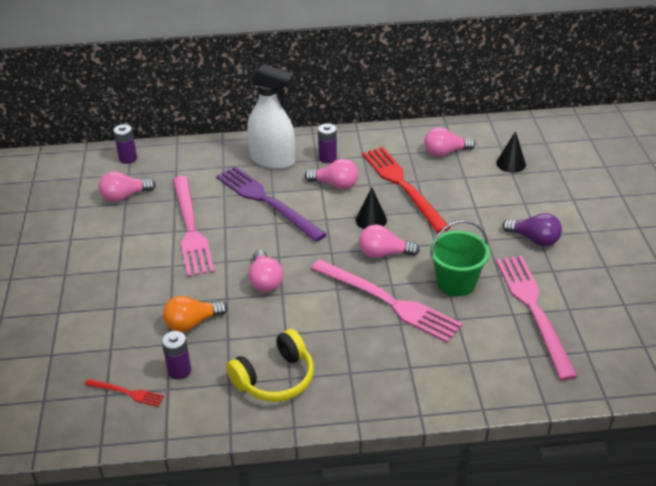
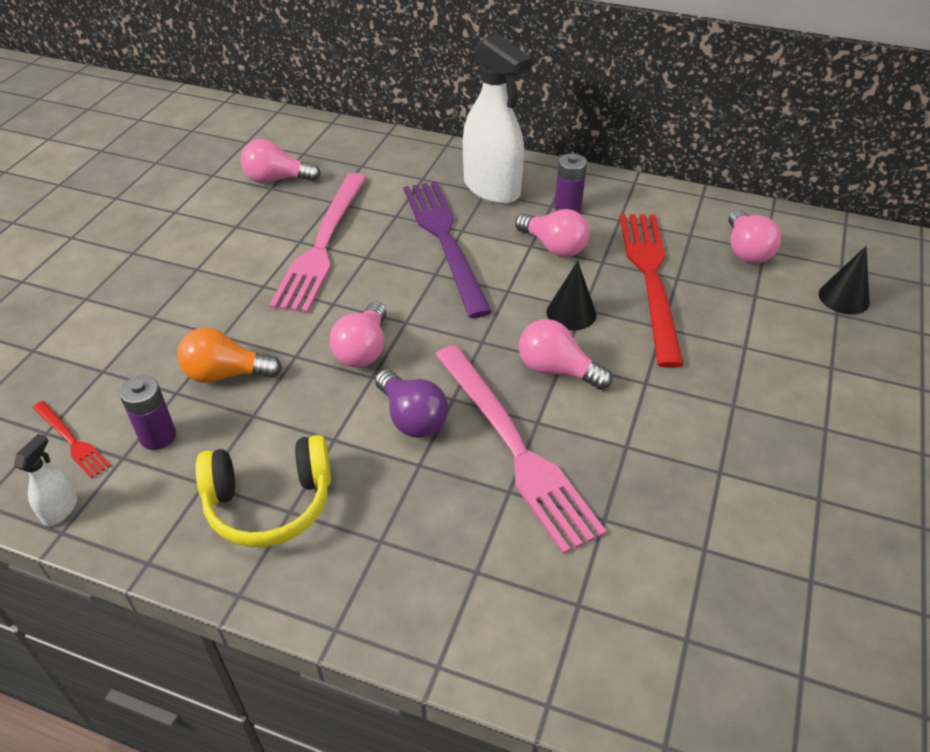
camera: 25 degrees right, 5 degrees up
(128, 158) = (317, 135): purple battery -> none
(154, 429) = (60, 509): none -> white spray bottle
(445, 152) = (746, 250): pink light bulb -> pink light bulb turned 105 degrees counterclockwise
(456, 282) = (640, 457): green bucket -> none
(534, 239) = (815, 432): purple light bulb -> purple light bulb (412, 418)
(534, 310) = (745, 556): pink fork -> none

